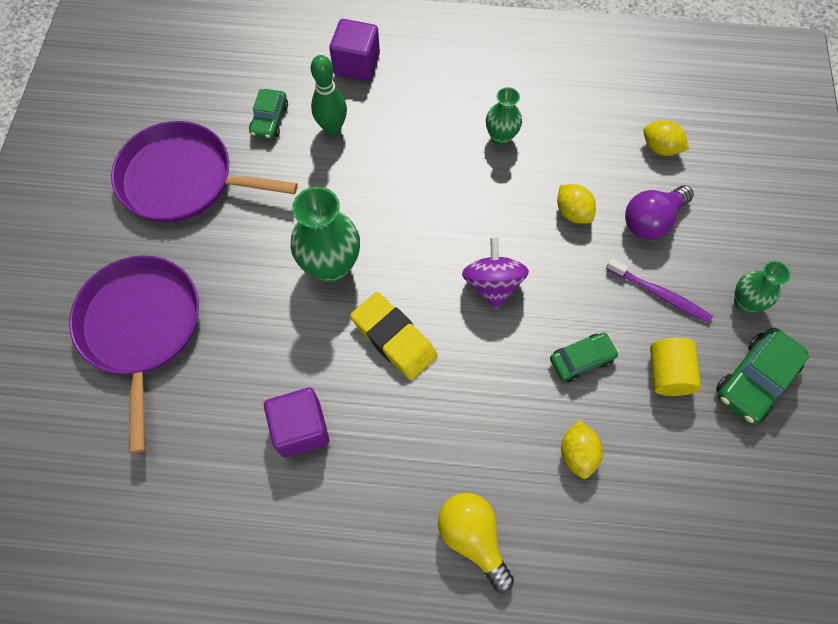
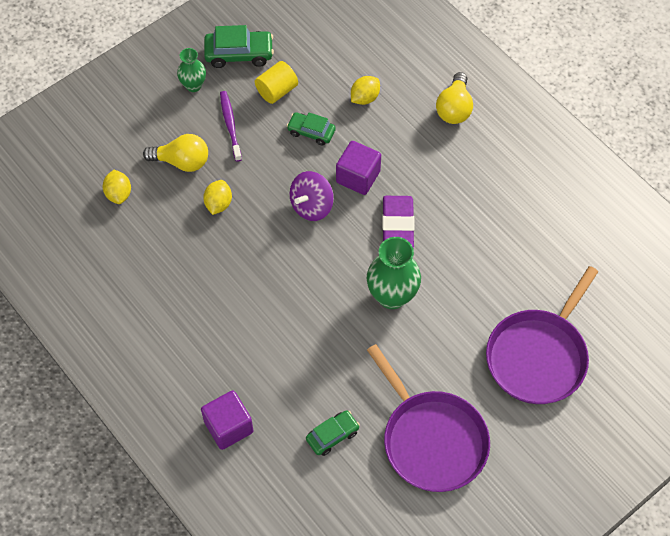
camera: 135 degrees left, 5 degrees down
(301, 428) = (493, 223): purple cube -> purple cube (358, 177)
(332, 128) = (297, 390): green bowling pin -> none
(394, 338) = (397, 225): yellow eraser -> purple eraser
(500, 137) = (200, 285): green vase -> none
(651, 220) = (182, 161): purple light bulb -> yellow light bulb

